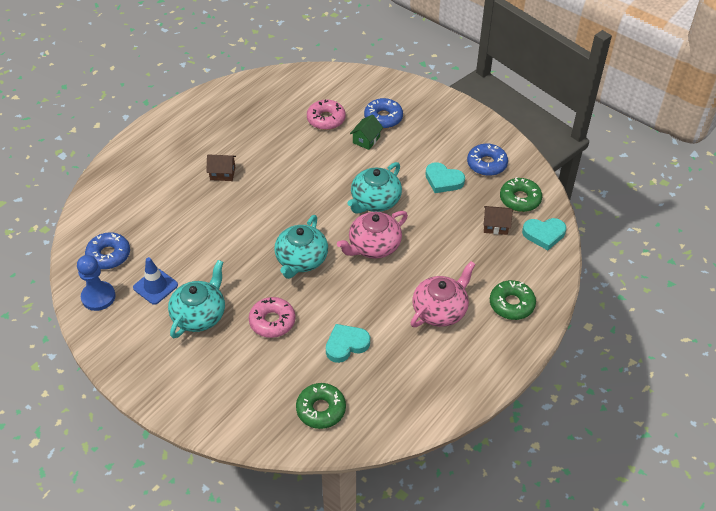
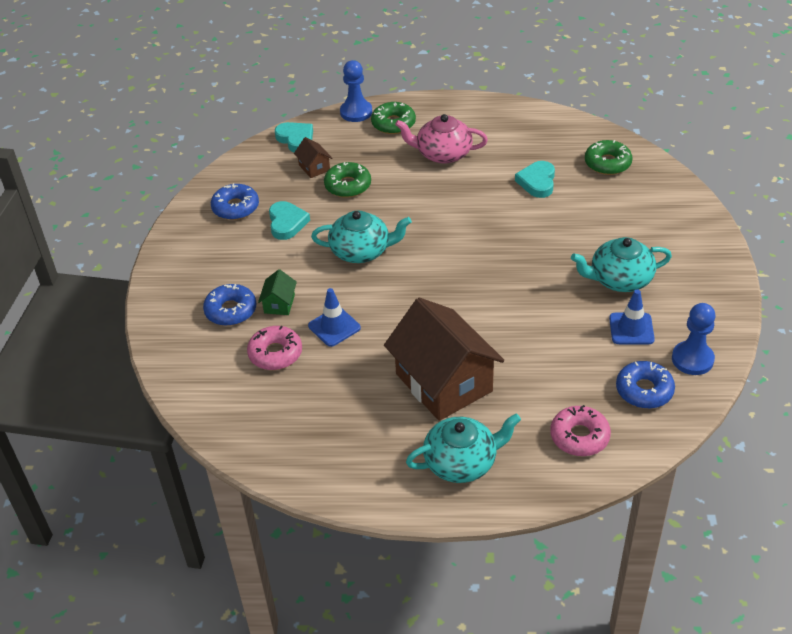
camera: 125 degrees left, 5 degrees down
(222, 173) = (443, 382): brown house -> brown house, size x2.42
(272, 321) = (569, 233): pink donut -> pink donut (579, 436)
(301, 260) = (486, 256): turquoise teapot -> turquoise teapot (461, 462)
(319, 153) = (334, 327): none -> blue traffic cone
(346, 345) = (537, 182): turquoise heart -> turquoise heart turned 75 degrees clockwise
(366, 140) = (279, 304): green house -> green house turned 75 degrees counterclockwise
(373, 246) = (418, 222): pink teapot -> none
(520, 199) = (265, 169): green donut -> green donut (348, 185)
(551, 290) = (356, 112): none -> blue pawn

